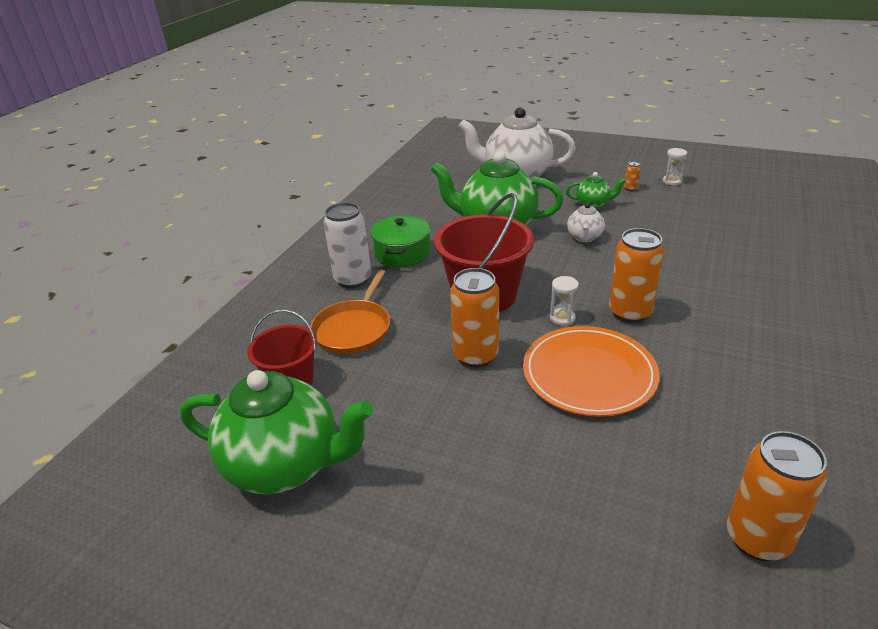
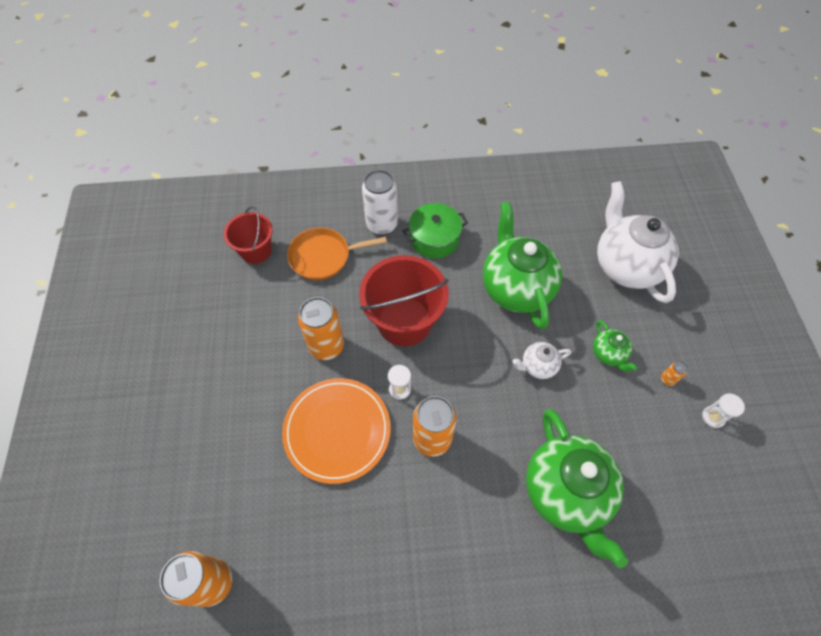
camera: 60 degrees right, 25 degrees up
(286, 465) = (186, 289): green teapot -> green teapot (566, 493)

